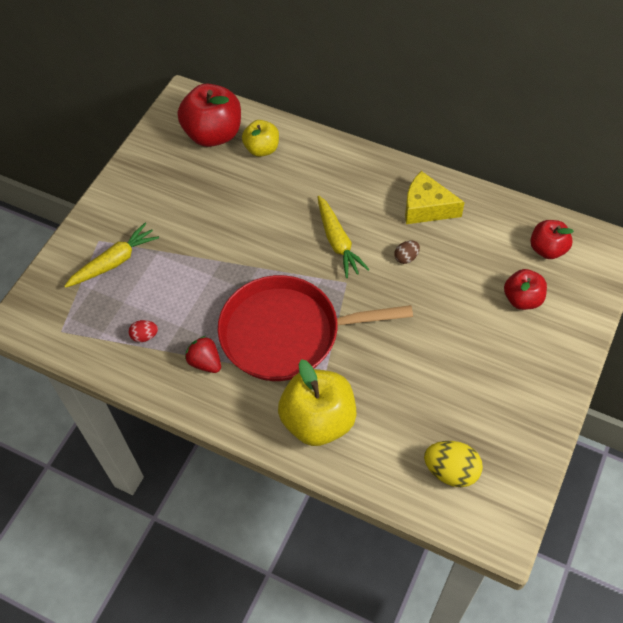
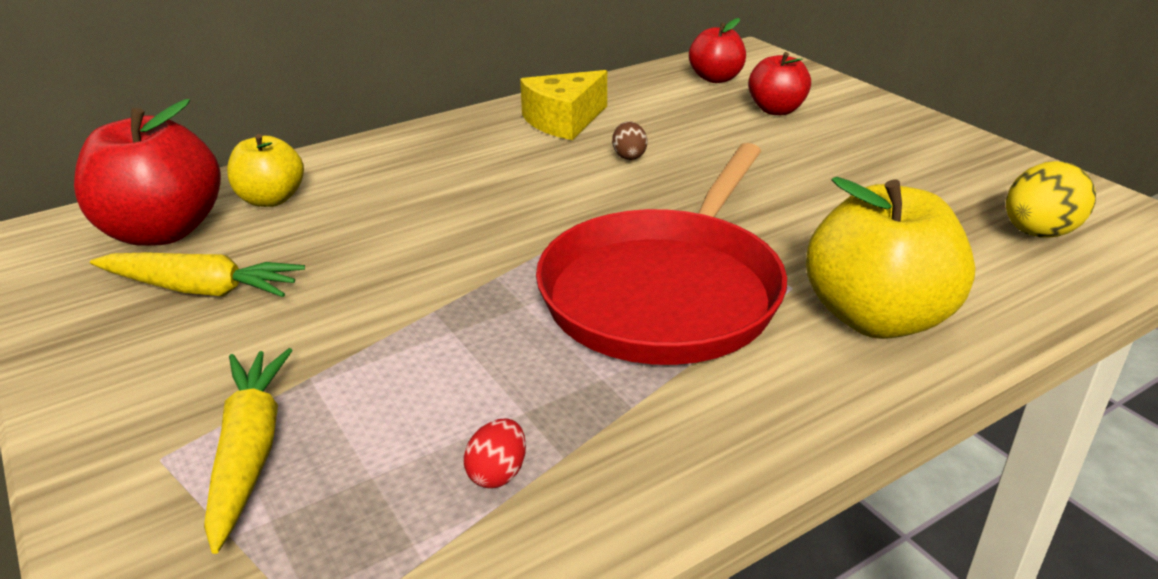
camera: 60 degrees left, 25 degrees down
(205, 362) = (645, 406): red strawberry -> none
(338, 242) = (538, 194): yellow carrot -> yellow carrot (201, 289)

